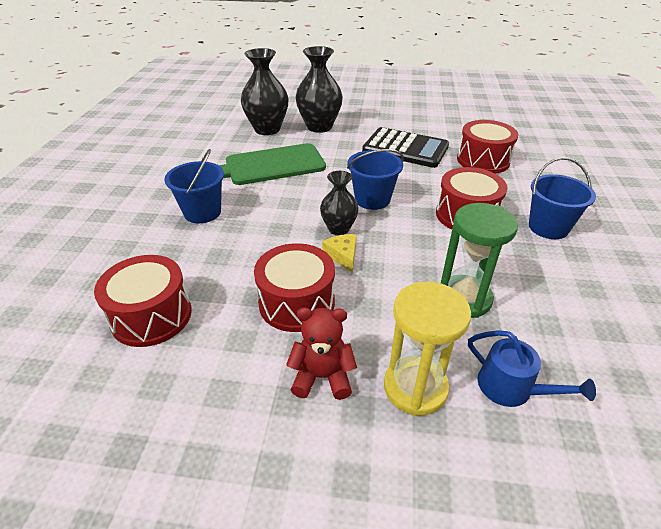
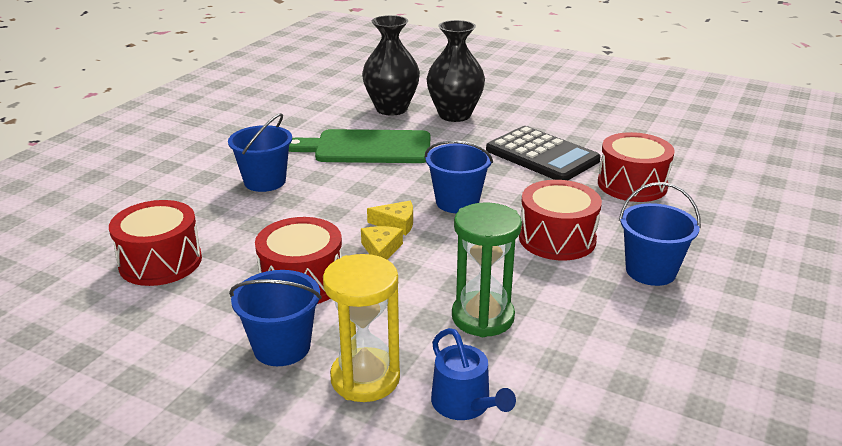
camera: 20 degrees right, 10 degrees down
(322, 377) = (282, 347): red teddy bear -> blue bucket
(339, 229) = (396, 224): black vase -> yellow cheese

